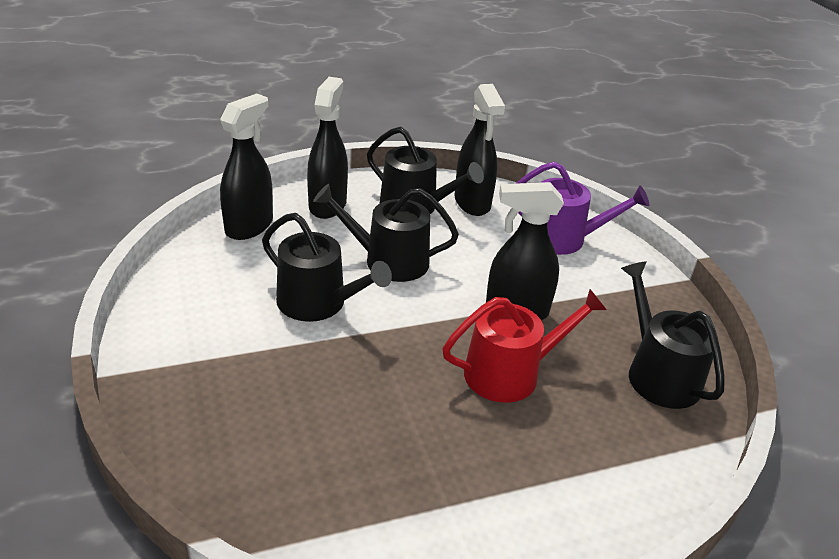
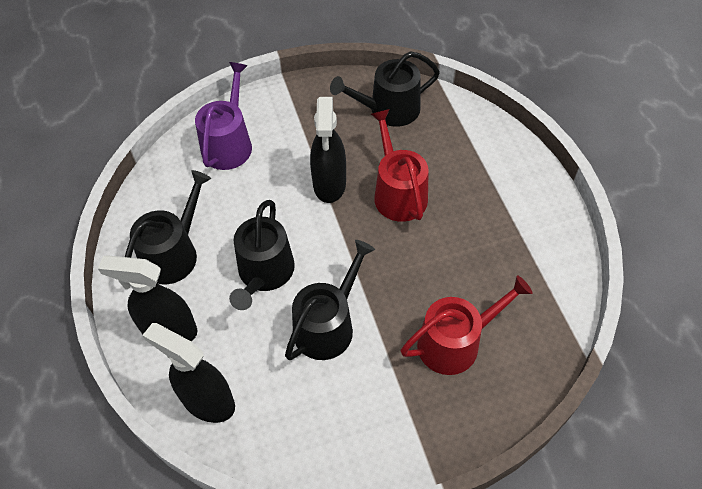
camera: 85 degrees left, 20 degrees up
(276, 409) = (455, 342): none -> red watering can
(472, 203) = (170, 206): black spray bottle -> none

